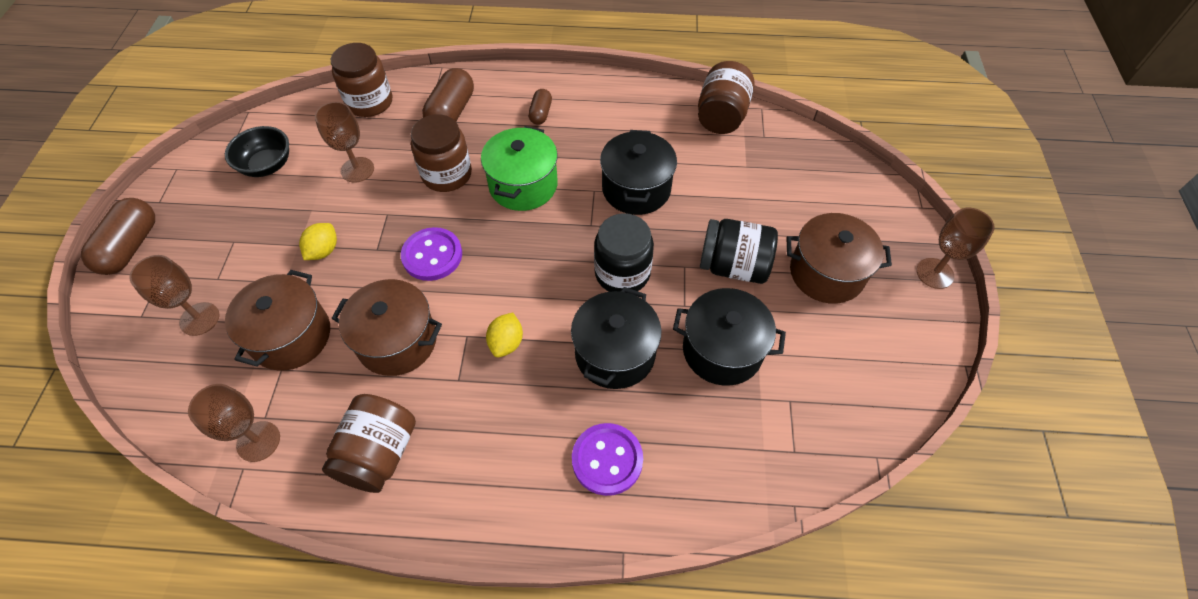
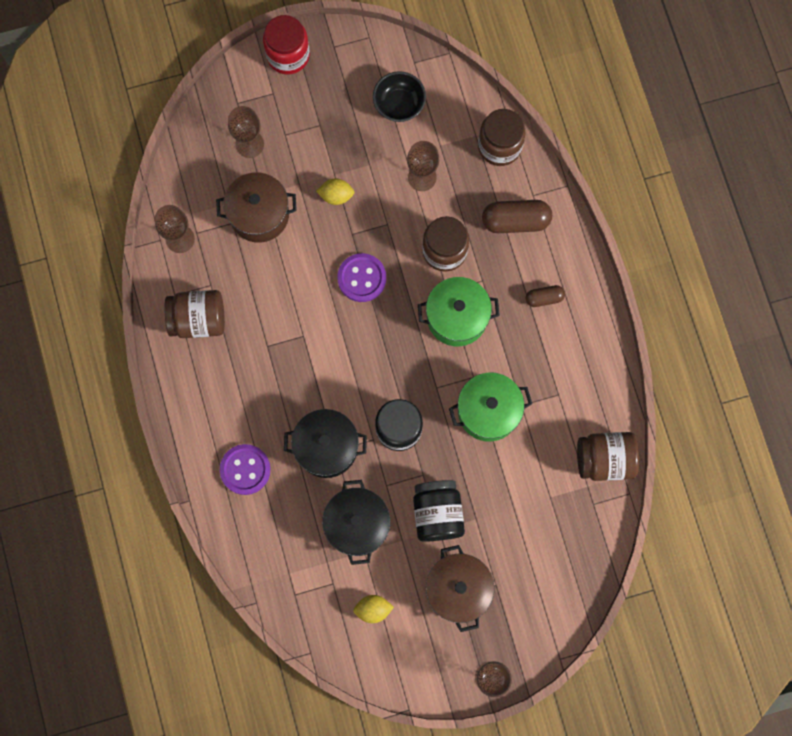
camera: 70 degrees right, 20 degrees up
(130, 247) = (288, 55): brown capsule -> red jar
(397, 341) = (281, 289): brown pot -> none
(506, 343) = (307, 366): yellow lemon -> yellow lemon (373, 609)
(636, 189) = (488, 411): black pot -> green pot

